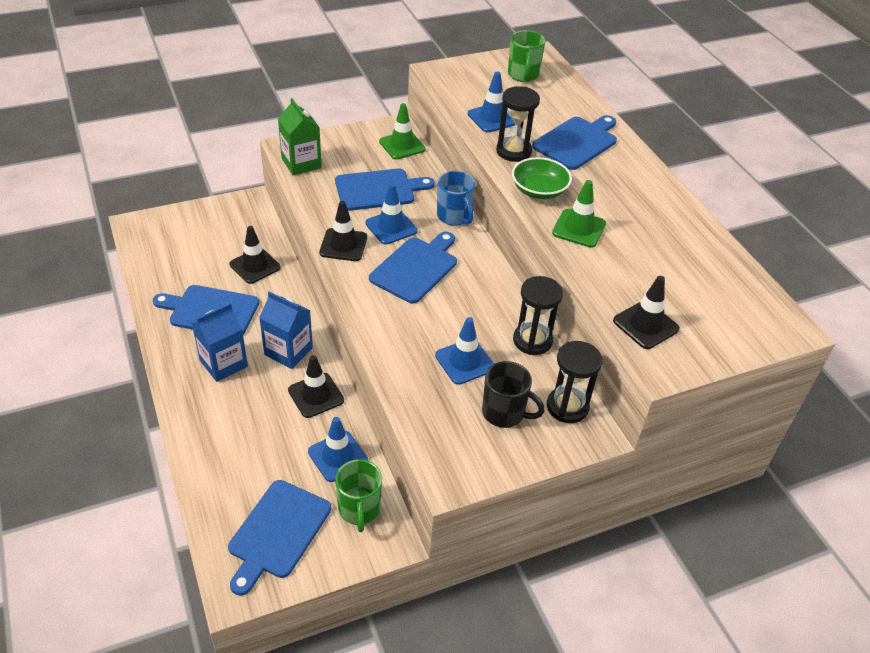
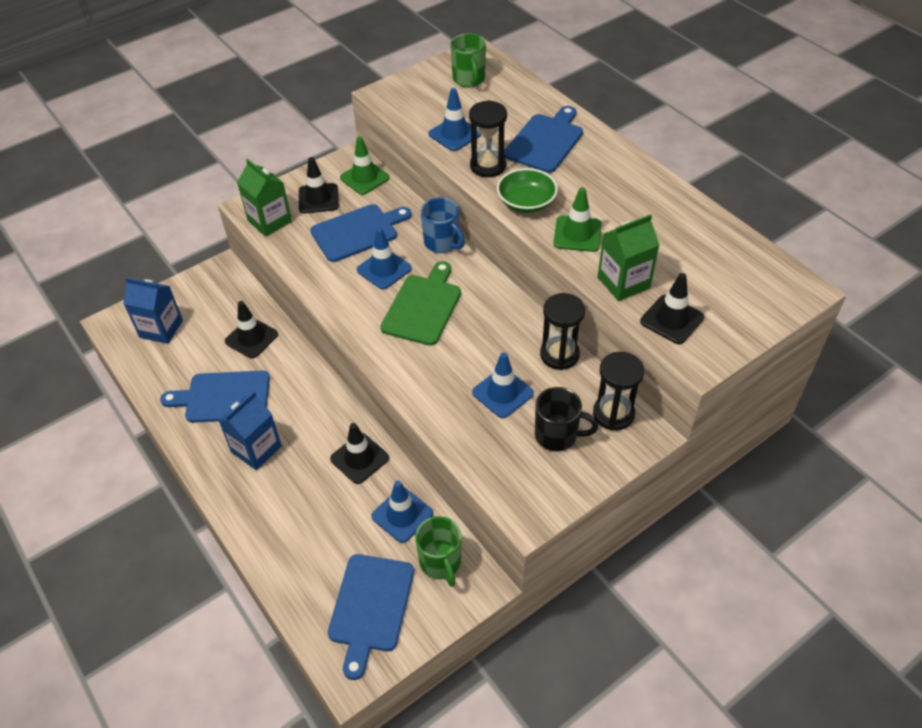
camera: 10 degrees left, 5 degrees up
(288, 351) = (317, 420): blue carton -> blue carton (161, 329)
(343, 245) = (343, 300): black traffic cone -> black traffic cone (318, 198)
(416, 268) = (423, 307): blue cutting board -> green cutting board
(609, 281) = (623, 282): none -> green carton

